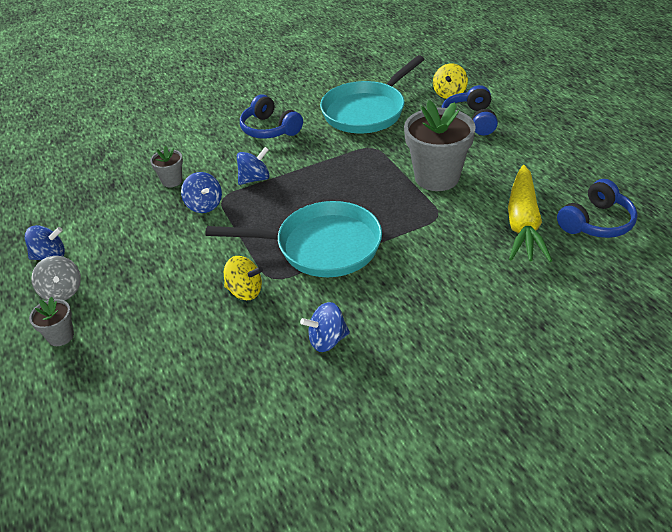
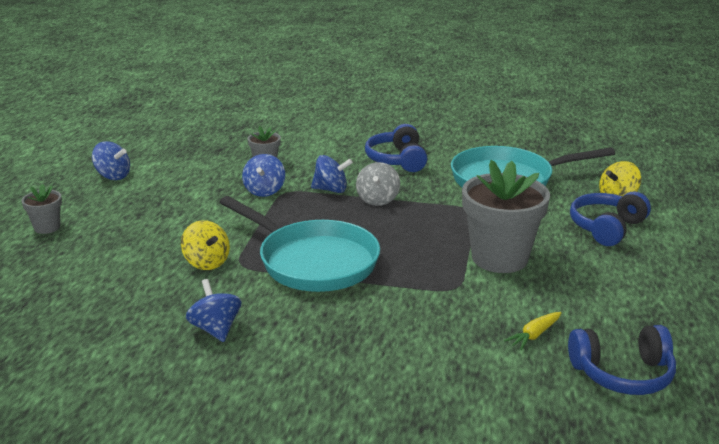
camera: 35 degrees right, 15 degrees down
(62, 291) = (88, 201): grey spinning top -> grey spinning top (377, 200)
(327, 340) = (216, 329): blue spinning top -> blue spinning top turned 45 degrees clockwise
(523, 224) = (534, 335): yellow carrot -> yellow carrot, size x0.41

